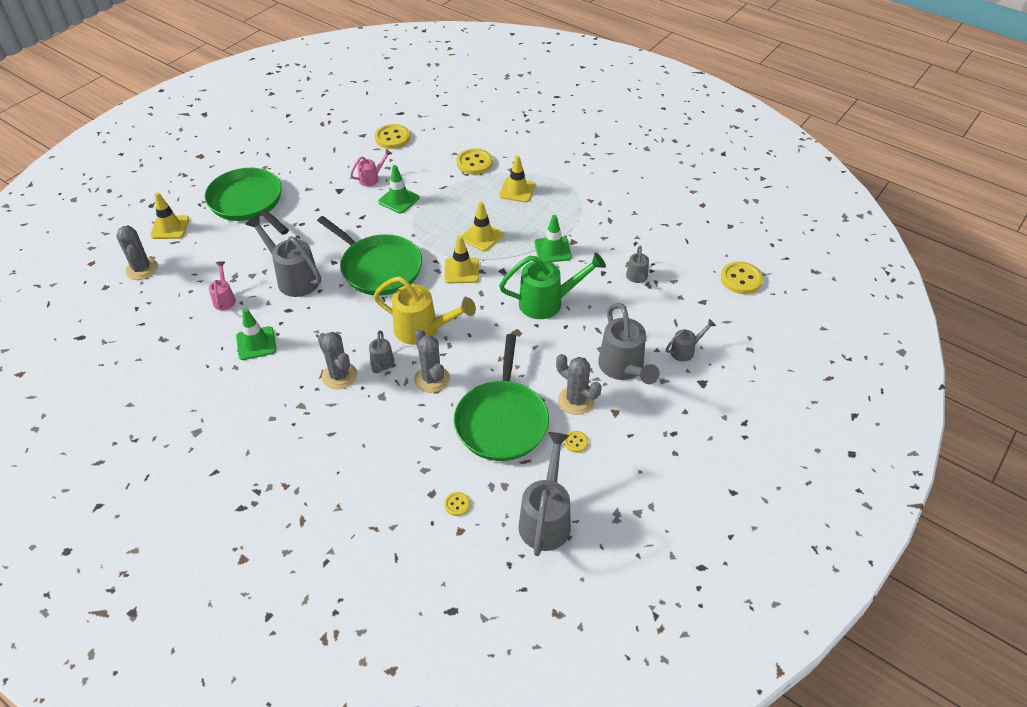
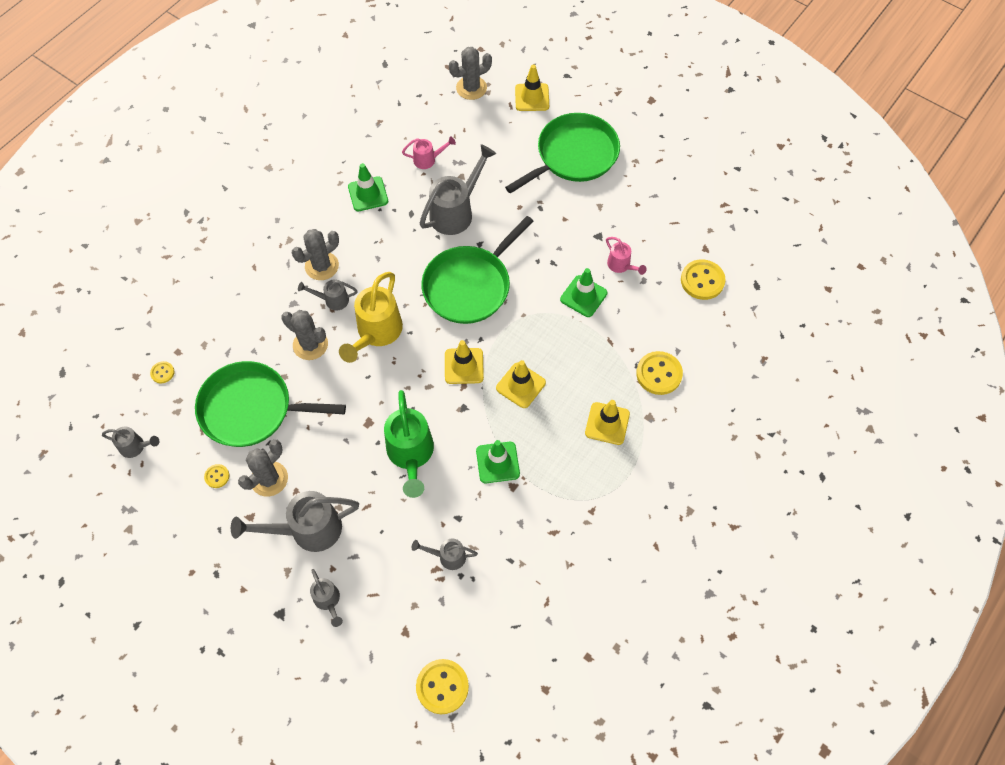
camera: 90 degrees right, 15 degrees up
(432, 379) = (310, 345): grey cactus -> grey cactus turned 60 degrees clockwise
(546, 518) = (135, 447): grey watering can -> grey watering can, size x0.52

